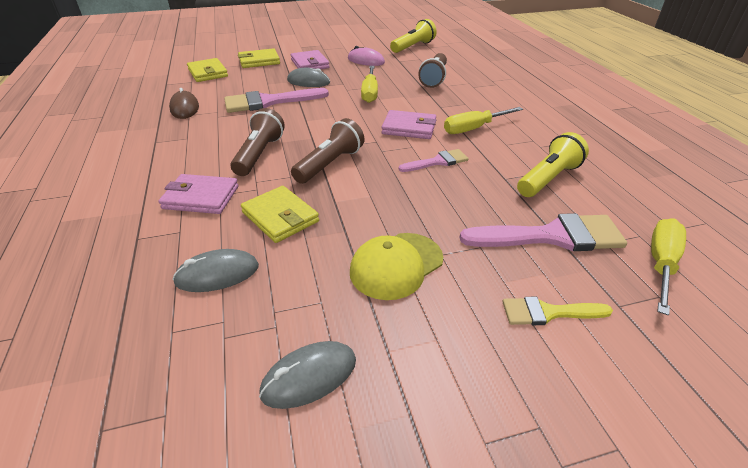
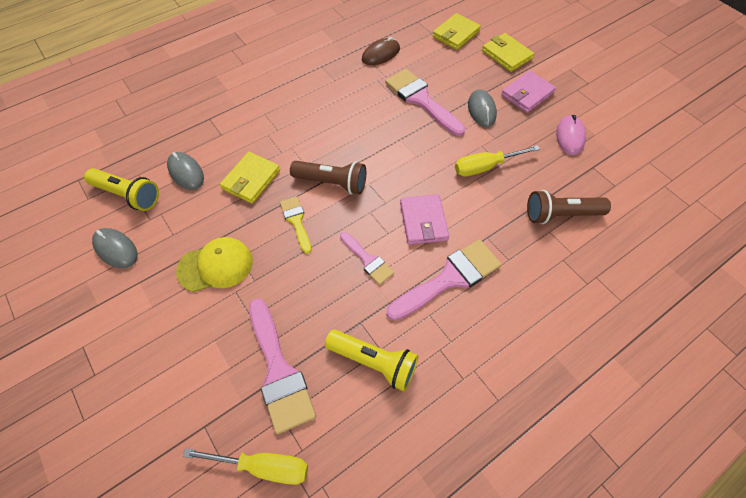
camera: 70 degrees right, 20 degrees up
(201, 197) = (260, 127): pink wallet -> none
(259, 154) = (329, 133): brown flashlight -> none
(396, 265) = (215, 266): yellow cap -> yellow cap turned 135 degrees clockwise
(413, 47) = (651, 168): yellow flashlight -> yellow flashlight (128, 195)
(473, 129) = (449, 278): yellow screwdriver -> pink brush
(548, 312) = (187, 373): yellow brush -> yellow brush (296, 221)

